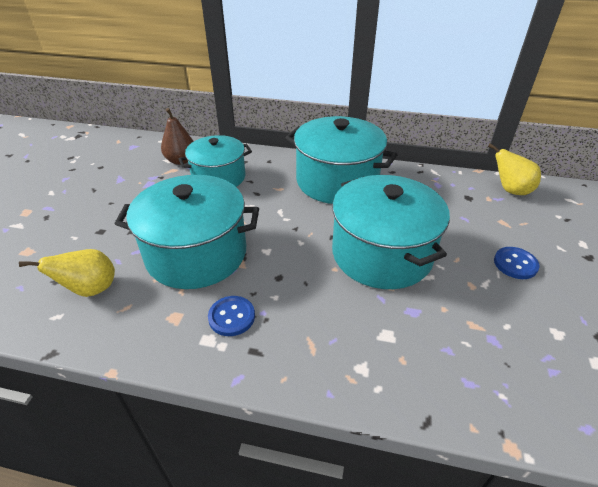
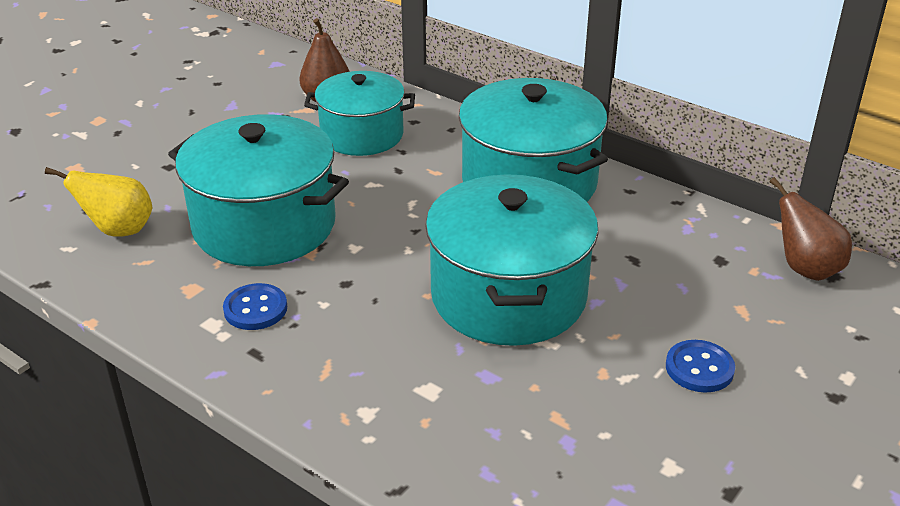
camera: 25 degrees right, 5 degrees down
(510, 190) = (805, 269): yellow pear -> brown pear

